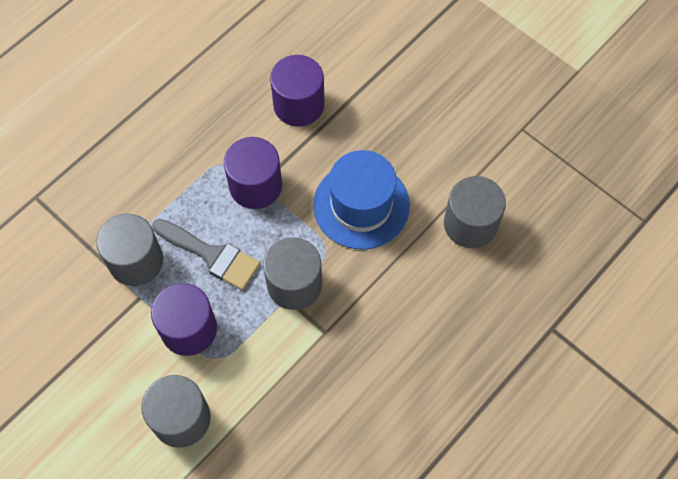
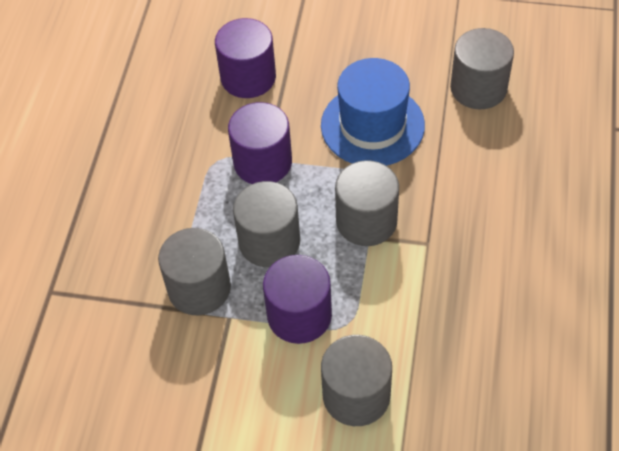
camera: 30 degrees left, 10 degrees down
(211, 255) = (269, 241): grey brush -> grey cylinder

